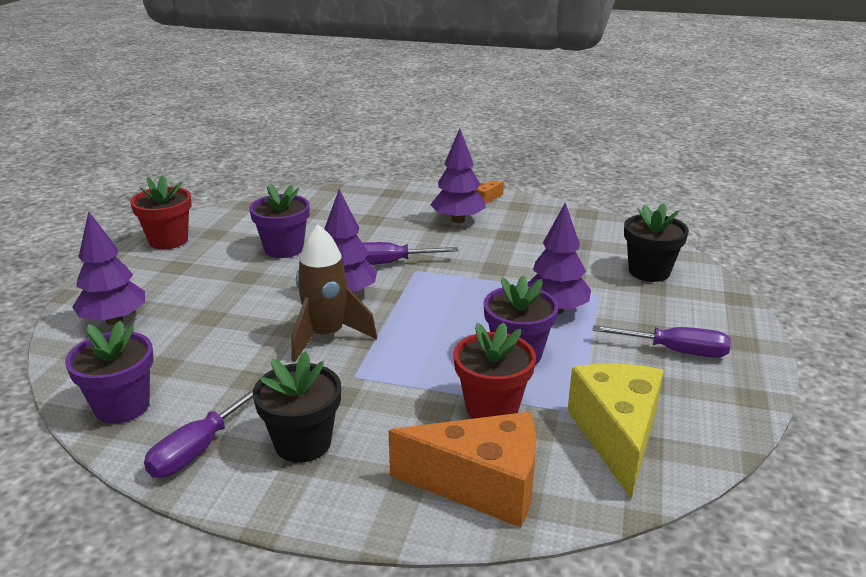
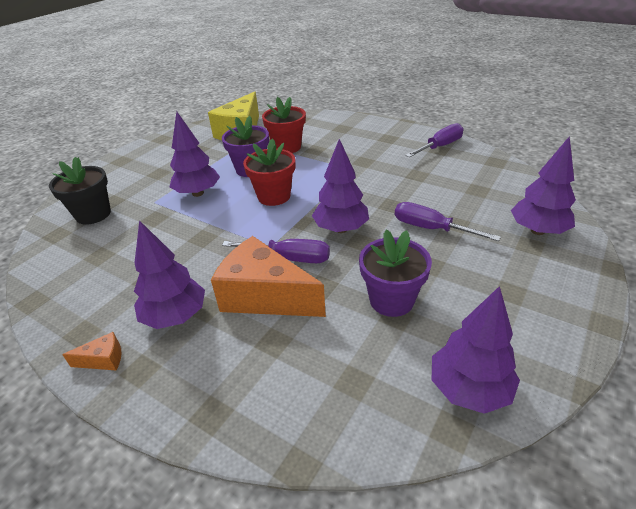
camera: 160 degrees left, 10 degrees up
(122, 406) = (492, 169): purple flower pot -> none
(168, 240) = (542, 346): red flower pot -> red flower pot (274, 196)
(230, 218) = (469, 389): none -> purple tree
(303, 443) = (387, 143): black flower pot -> none
(326, 336) = (364, 195): brown rocket -> none
(481, 485) = (313, 124): orange cheese -> orange cheese (265, 296)
(675, 351) = (163, 160): purple screwdriver -> purple screwdriver (431, 229)

